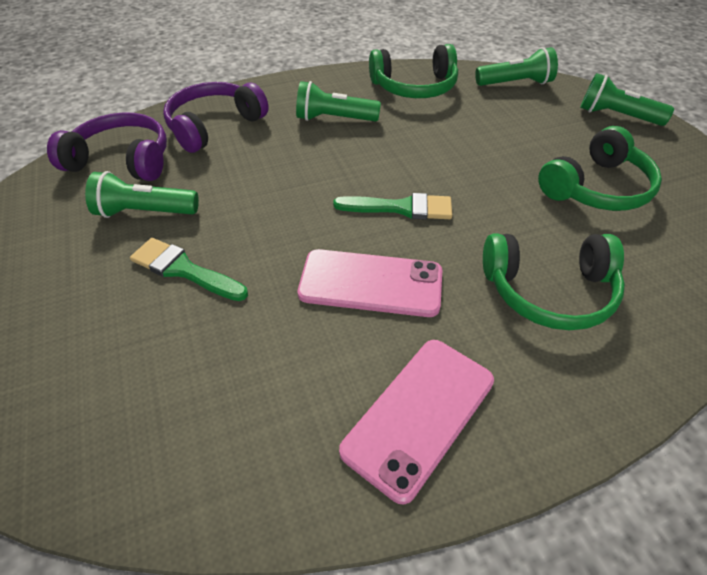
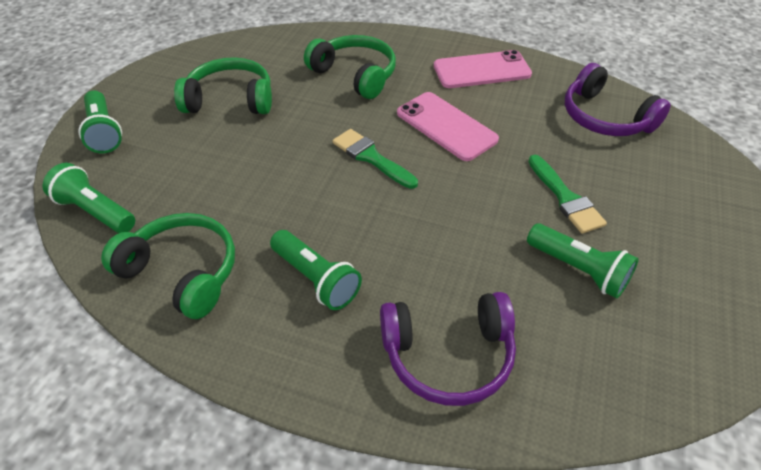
camera: 140 degrees left, 0 degrees up
(122, 160) = (582, 360): purple headphones -> purple headphones (605, 117)

